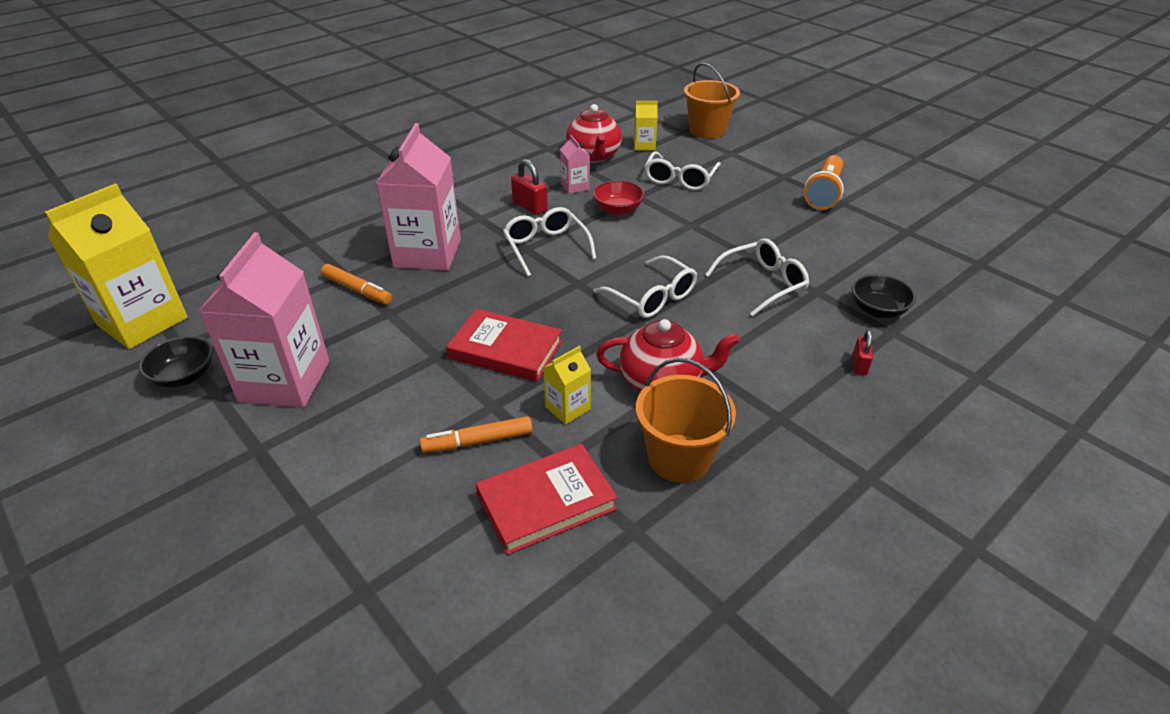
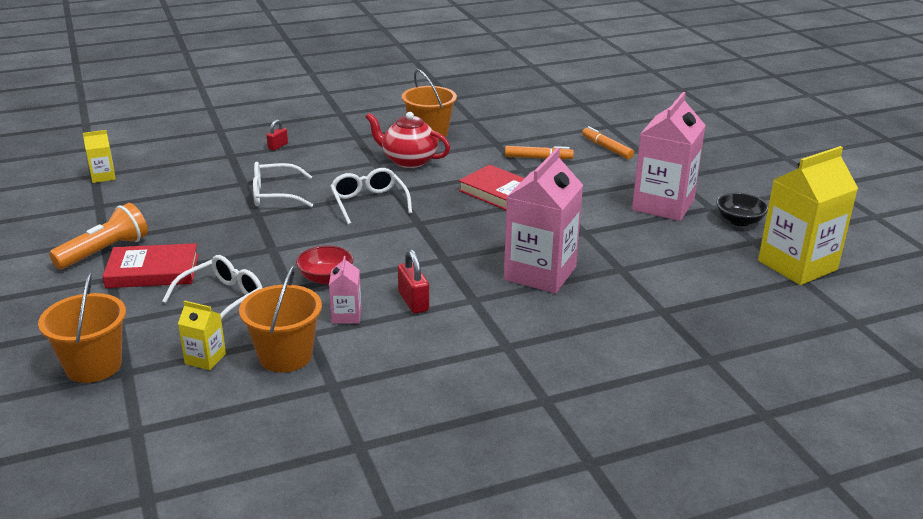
camera: 160 degrees left, 10 degrees down
(357, 290) = (610, 254): orange marker -> orange marker (607, 148)
(546, 247) = (425, 256): white glasses -> none
(546, 502) = (511, 133): red book -> red book (153, 271)
(567, 408) = (477, 161): yellow carton -> yellow carton (103, 176)
(594, 156) = (285, 356): red teapot -> orange bucket
(877, 310) = (220, 166): black bowl -> none

